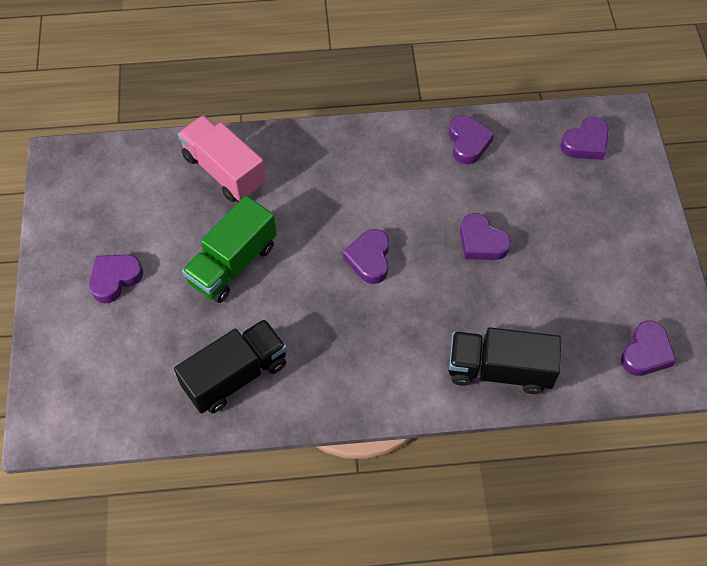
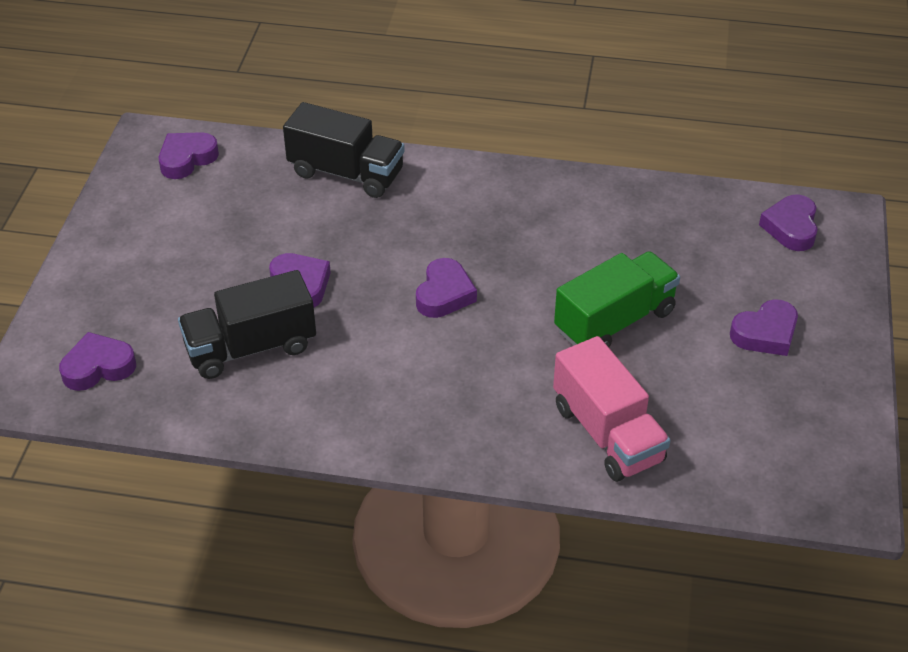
camera: 165 degrees left, 15 degrees down
(235, 375) = (629, 218): black truck -> black truck (251, 347)
(468, 142) = (254, 400): purple heart -> purple heart (791, 227)

